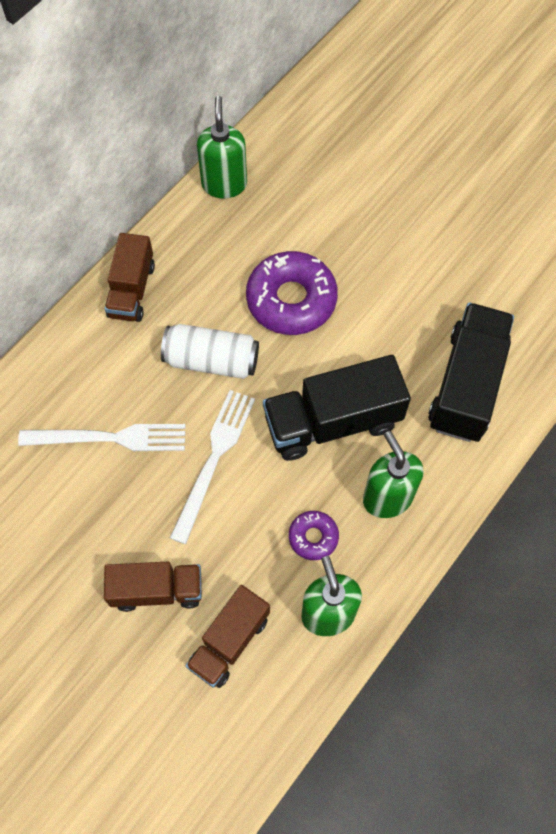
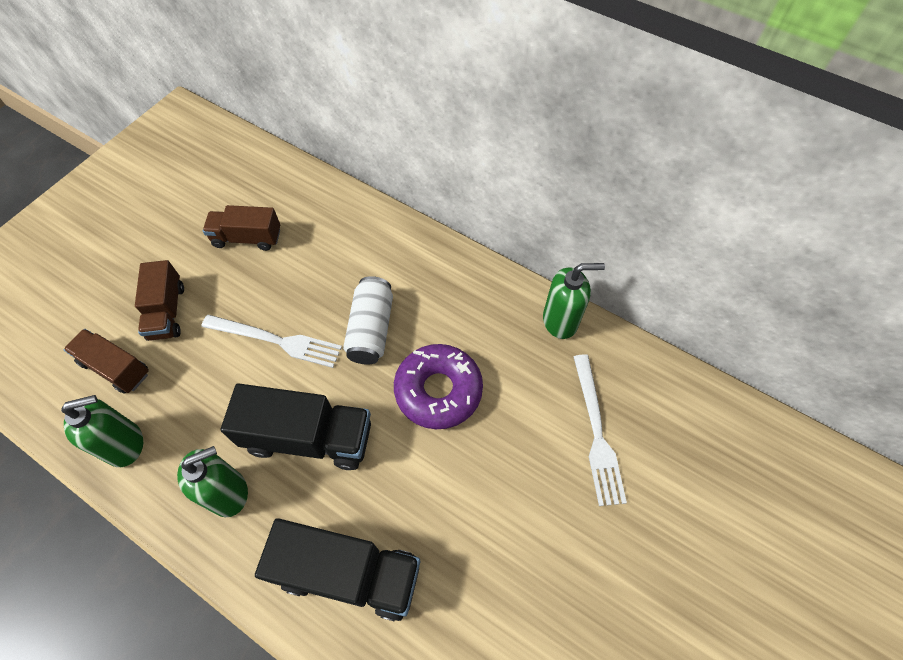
camera: 85 degrees right, 5 degrees down
(110, 438) = (299, 264): white fork -> white fork (596, 433)
(132, 290) = (437, 262): brown truck -> brown truck (247, 238)
(313, 537) = (197, 427): purple donut -> none
(332, 422) = (309, 437): black truck -> black truck turned 120 degrees clockwise

